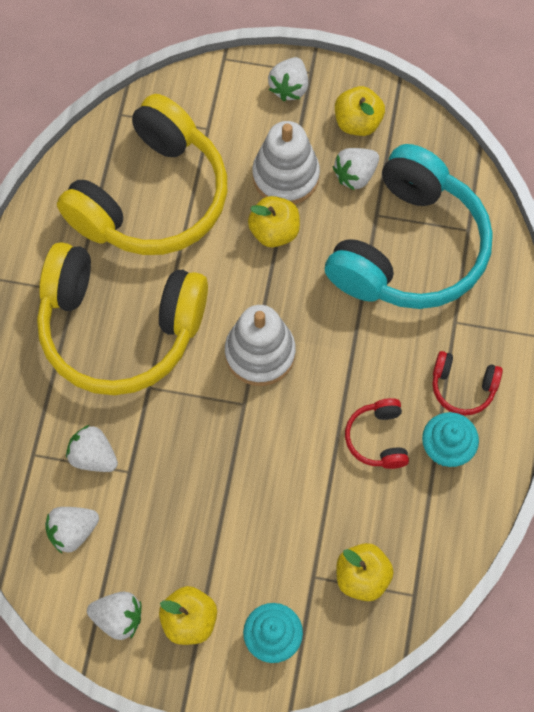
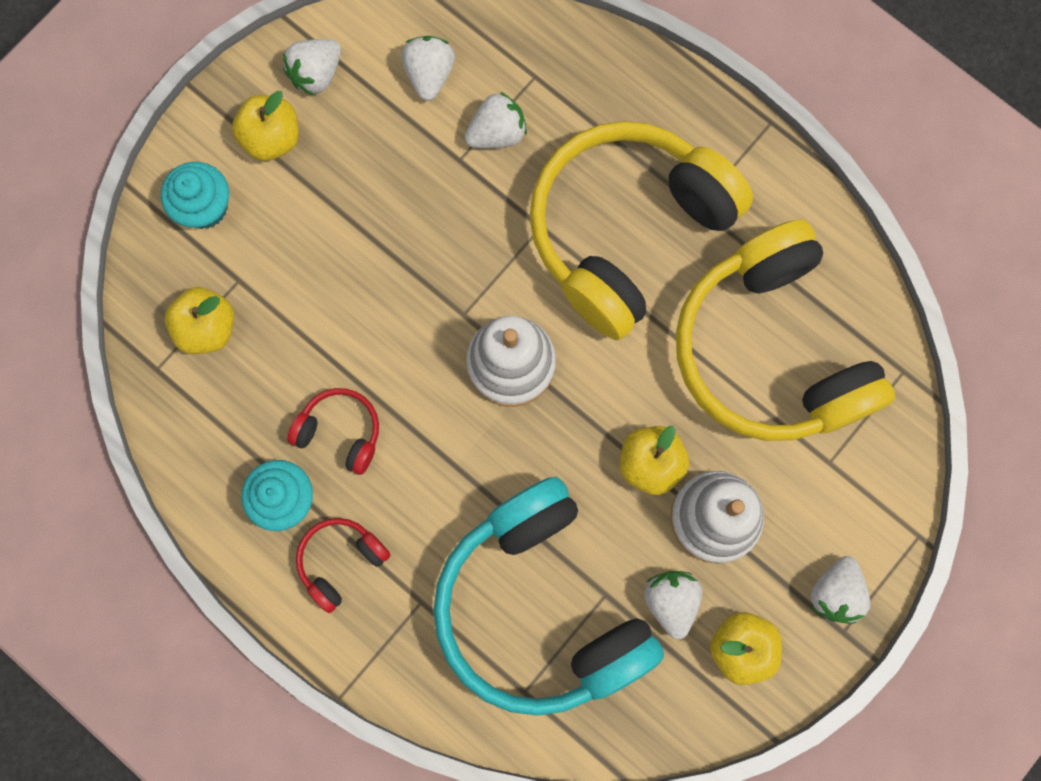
camera: 120 degrees right, 10 degrees up
(289, 87) = (835, 592): white strawberry -> white strawberry turned 120 degrees counterclockwise

